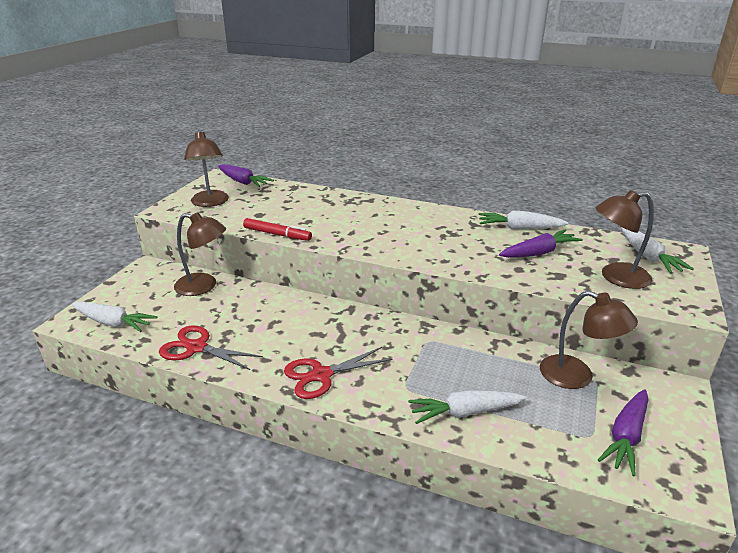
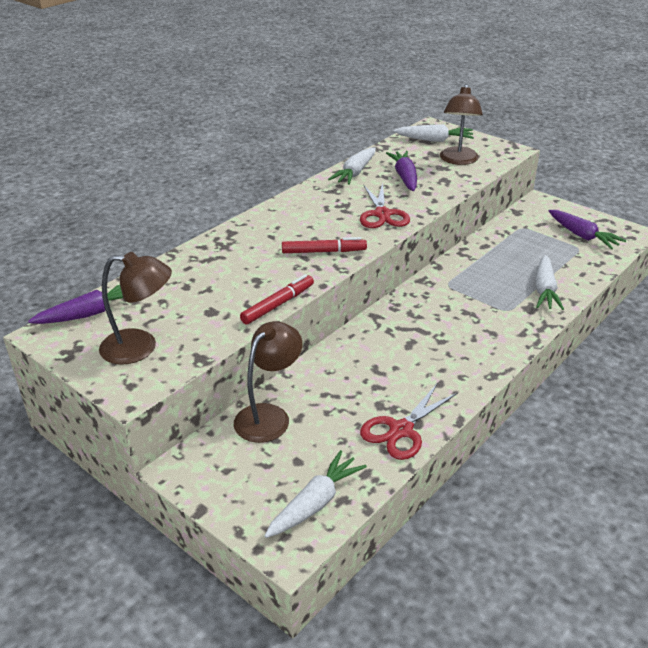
camera: 70 degrees left, 5 degrees up
(321, 375) = (477, 352): red scissors -> red scissors (382, 214)
(365, 238) = (324, 251): none -> red marker
(577, 376) = (517, 233): brown lamp -> none

